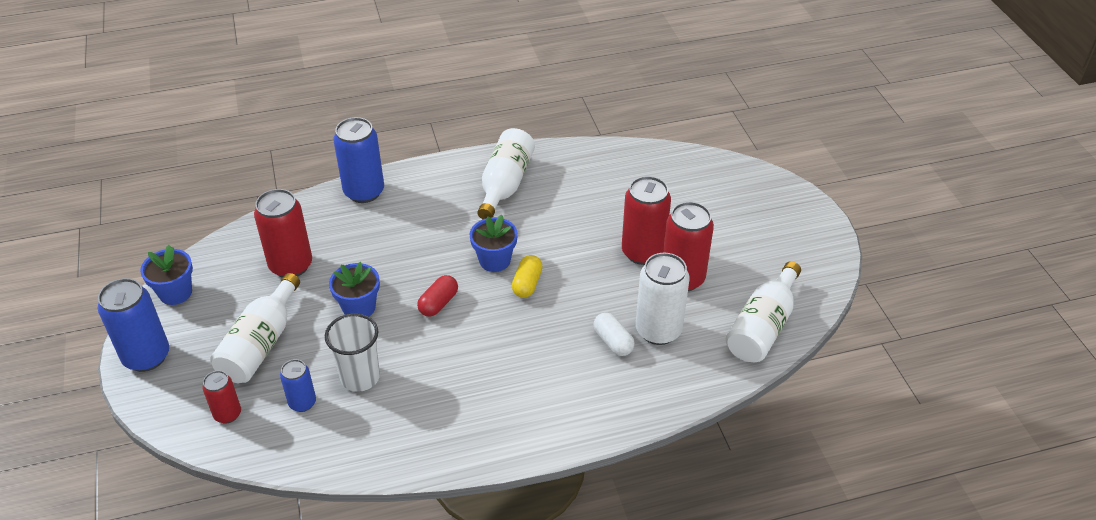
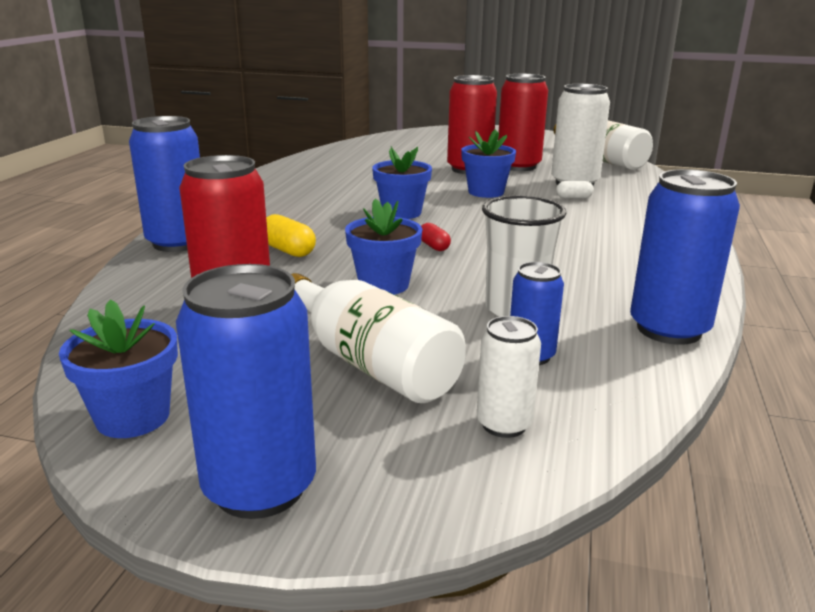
camera: 60 degrees left, 20 degrees down
(227, 414) = (504, 424): red can -> white can
(372, 455) = (669, 329): none -> blue can
(438, 303) = (433, 246): red capsule -> red capsule, size x0.65
(505, 184) = (295, 189): white bottle -> none
(527, 284) = (455, 208): yellow capsule -> yellow capsule (288, 250)
(584, 285) = (486, 192): none -> blue flower pot
(613, 342) = (573, 198): white capsule -> white capsule, size x0.65

